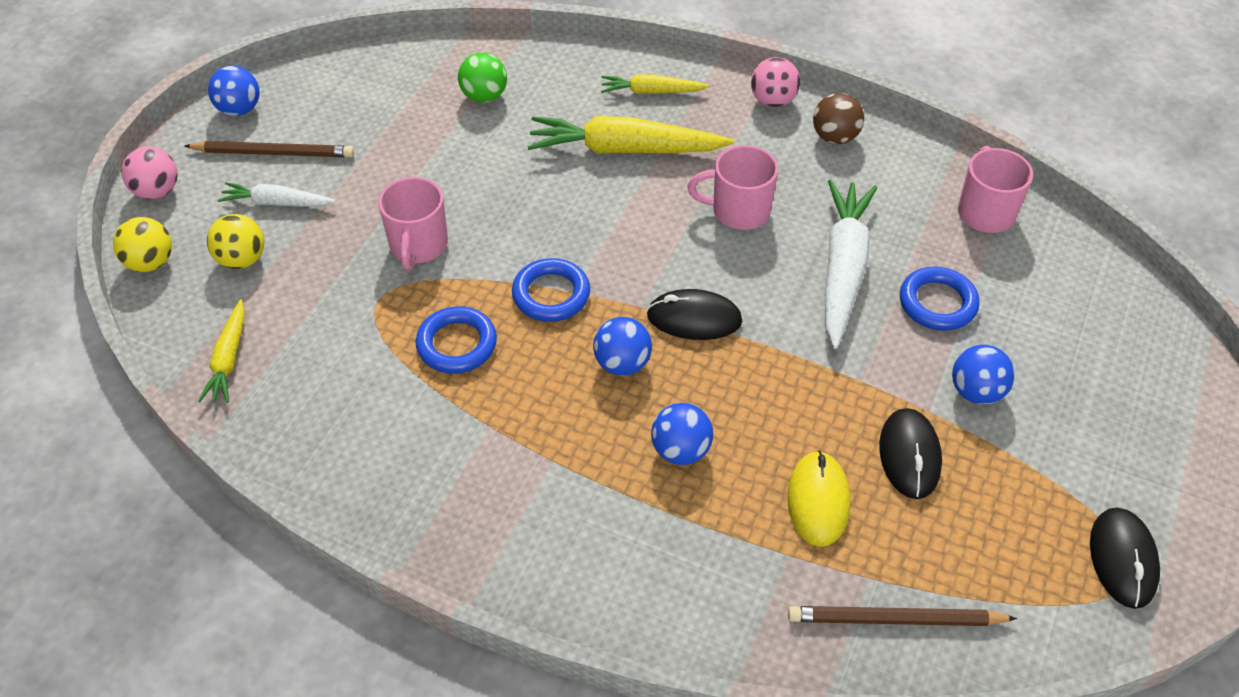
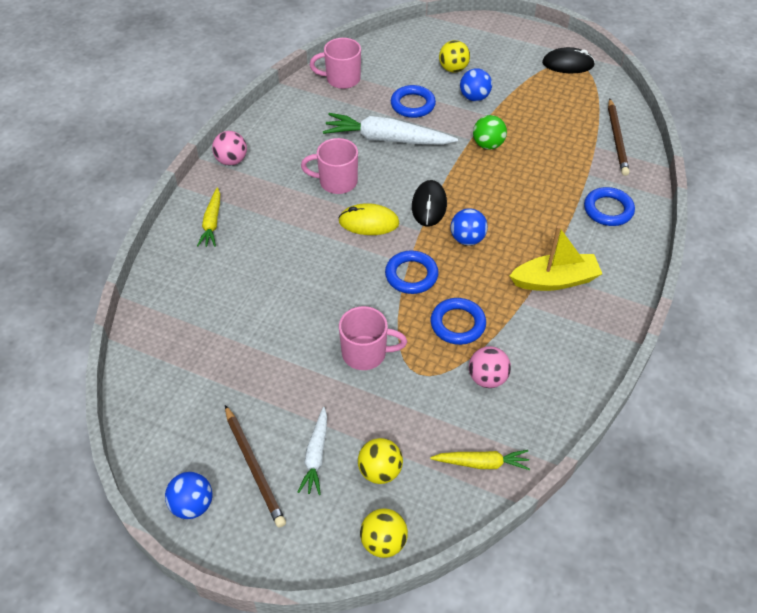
camera: 90 degrees left, 0 degrees up
(157, 191) = (296, 556): pink ball -> pink ball (487, 378)
(273, 153) = (254, 467): brown pencil -> brown pencil turned 150 degrees clockwise
(484, 96) = (202, 322): green ball -> green ball (488, 145)
(532, 473) = (555, 280): none -> yellow boat
(625, 149) = (272, 237): yellow carrot -> none
(681, 450) = (528, 214): blue ball -> none
(695, 575) = (608, 210): none -> blue ring
(738, 211) = (336, 182): pink mug -> pink mug turned 90 degrees clockwise
(818, 500) = (553, 161): yellow mouse -> yellow mouse (368, 222)
(835, 137) = (271, 134): brown ball -> none
(909, 455) = (519, 125): black mouse -> none
(1053, 364) = (453, 69): none -> yellow ball

